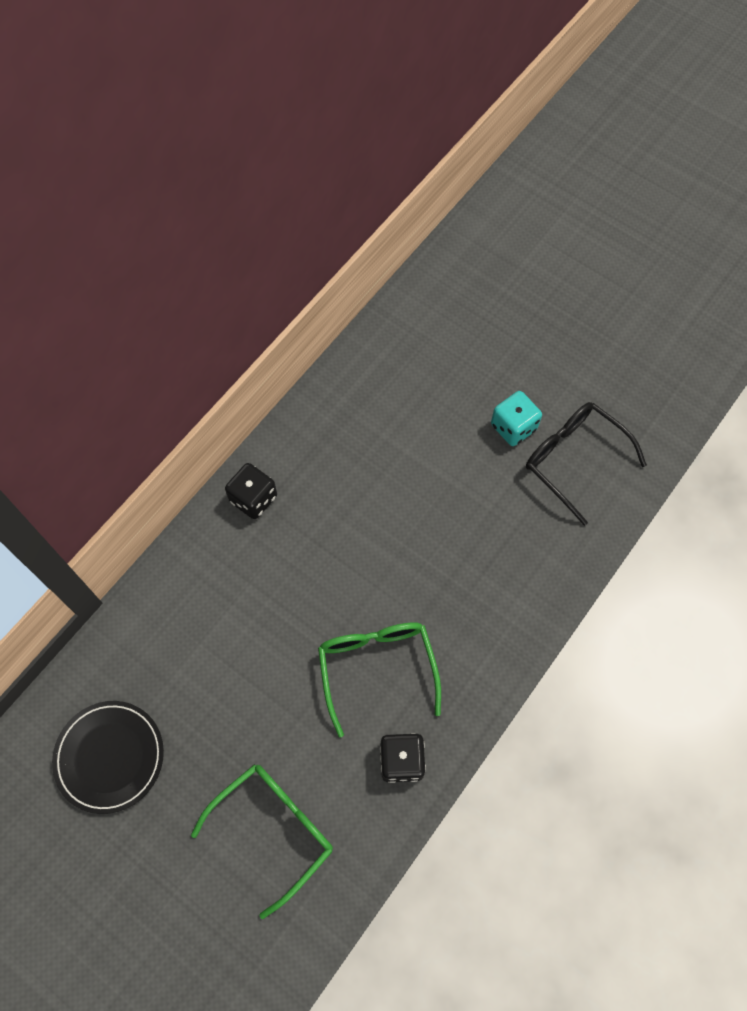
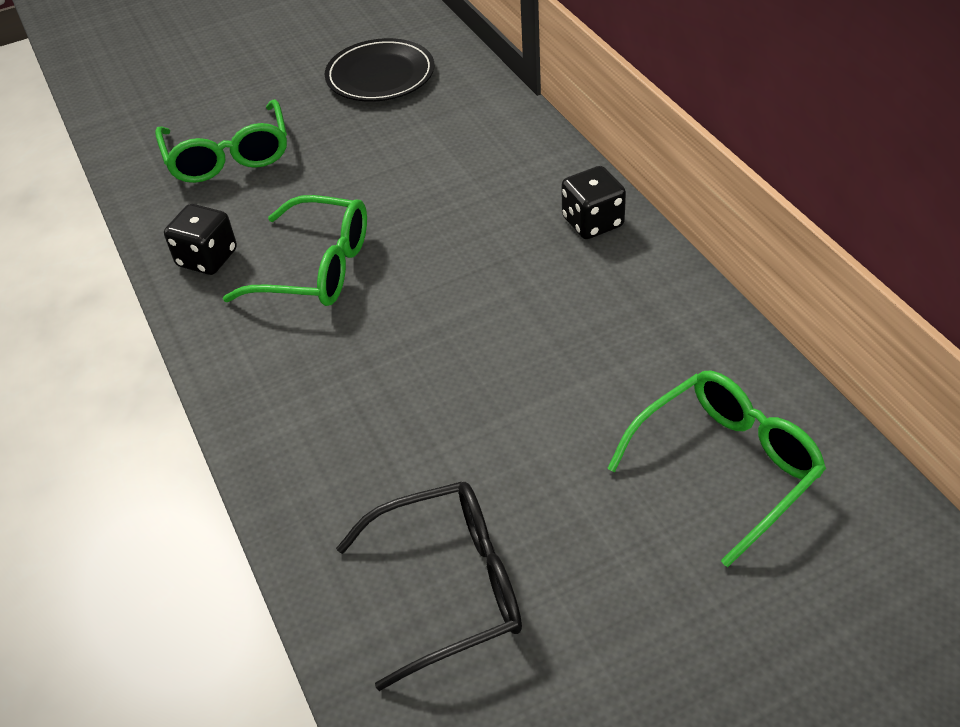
camera: 120 degrees right, 20 degrees down
(431, 359) = (726, 466): none -> green glasses
(513, 427) = (551, 528): turquoise dice -> none

